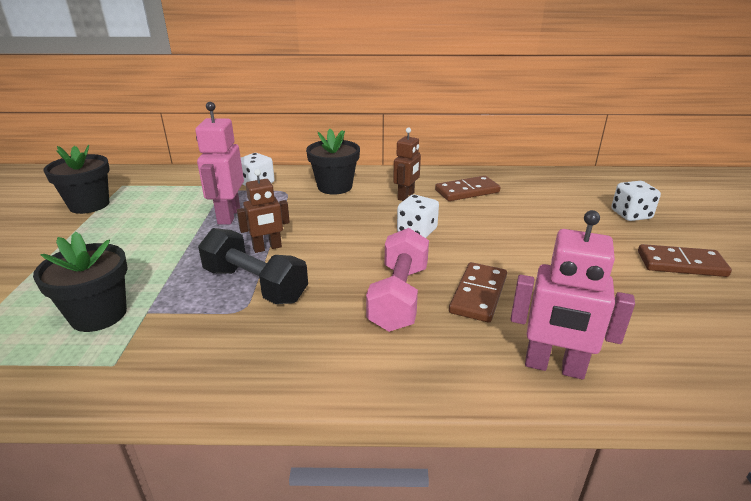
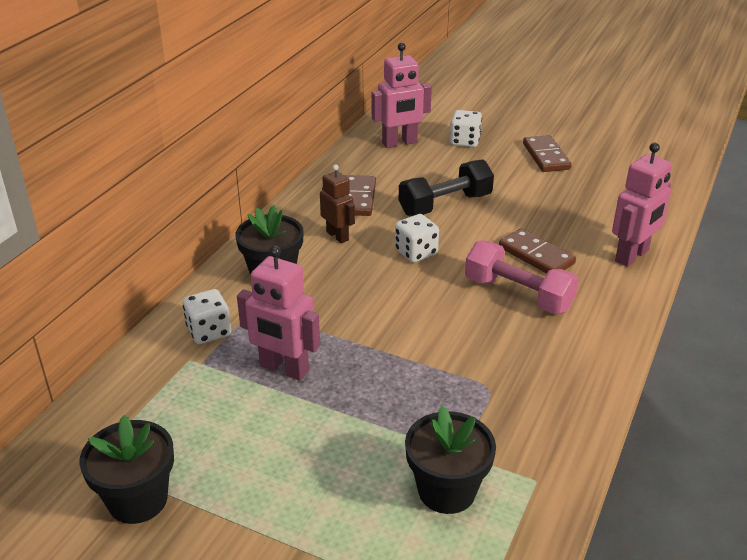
camera: 65 degrees left, 5 degrees up
(255, 285) = (451, 373): black dumbbell -> black dumbbell (445, 205)
(267, 248) = (384, 352): brown robot -> none
(576, 188) = (399, 143): none -> pink robot
(681, 264) = (546, 156): brown domino -> brown domino turned 45 degrees counterclockwise

